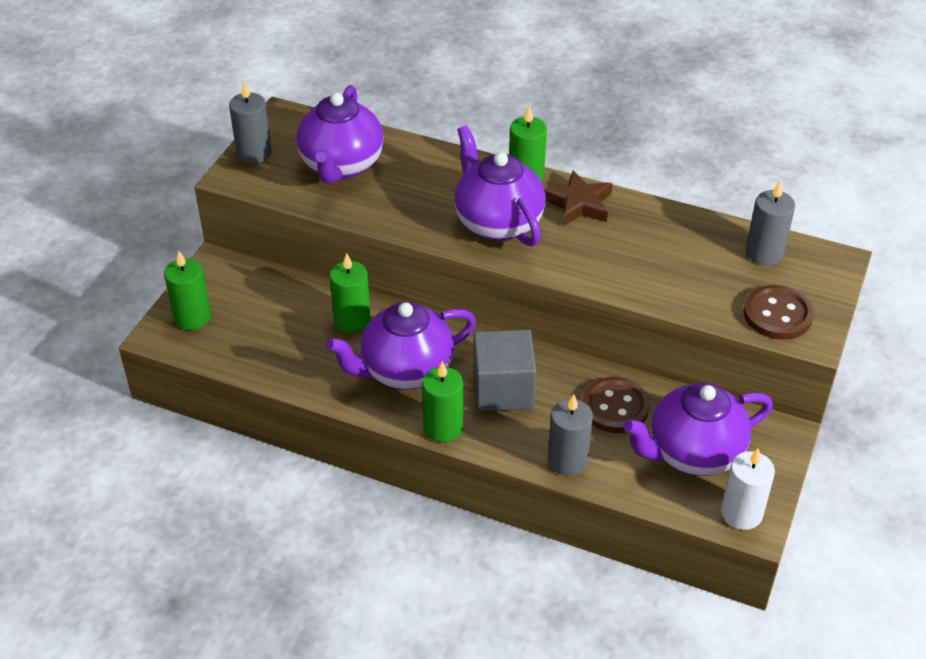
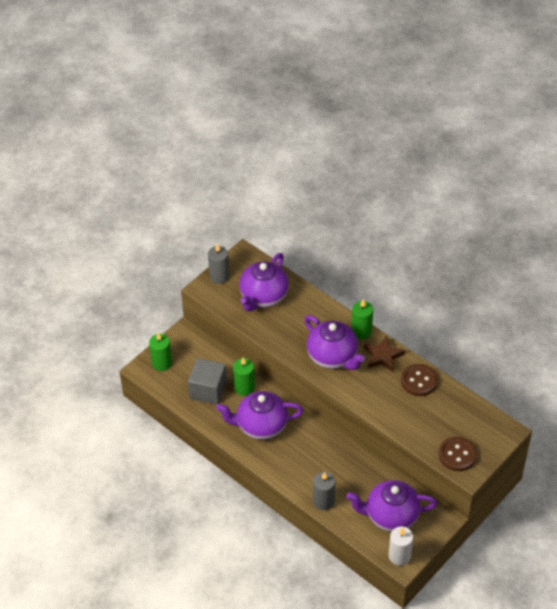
camera: 20 degrees right, 5 degrees up
(443, 427) = (267, 464): green candle -> none
(497, 223) = (333, 357): purple teapot -> purple teapot turned 150 degrees clockwise
(503, 389) = (307, 451): grey cube -> grey cube (208, 390)
(615, 407) = (362, 478): brown button -> brown button (419, 381)
(764, 253) = (470, 415): grey candle -> none

